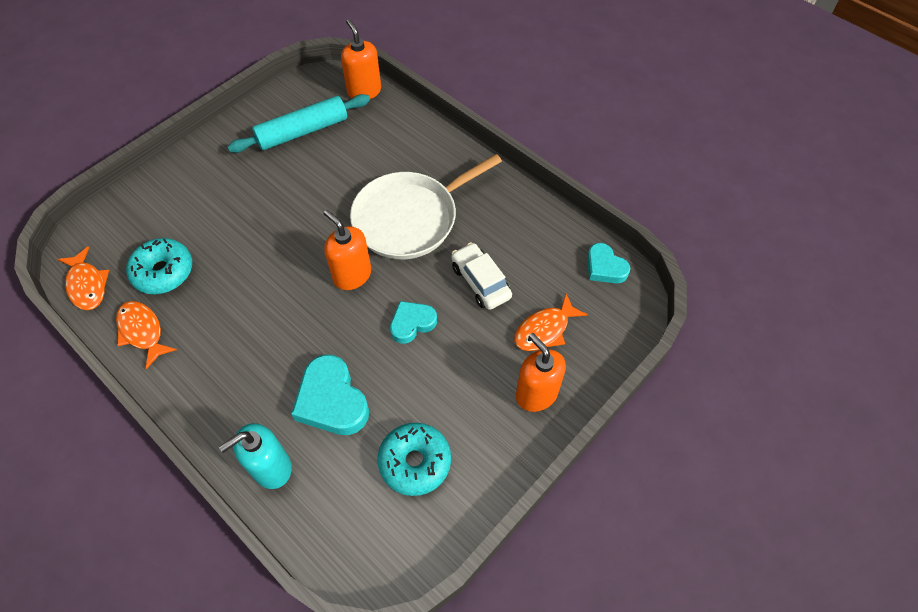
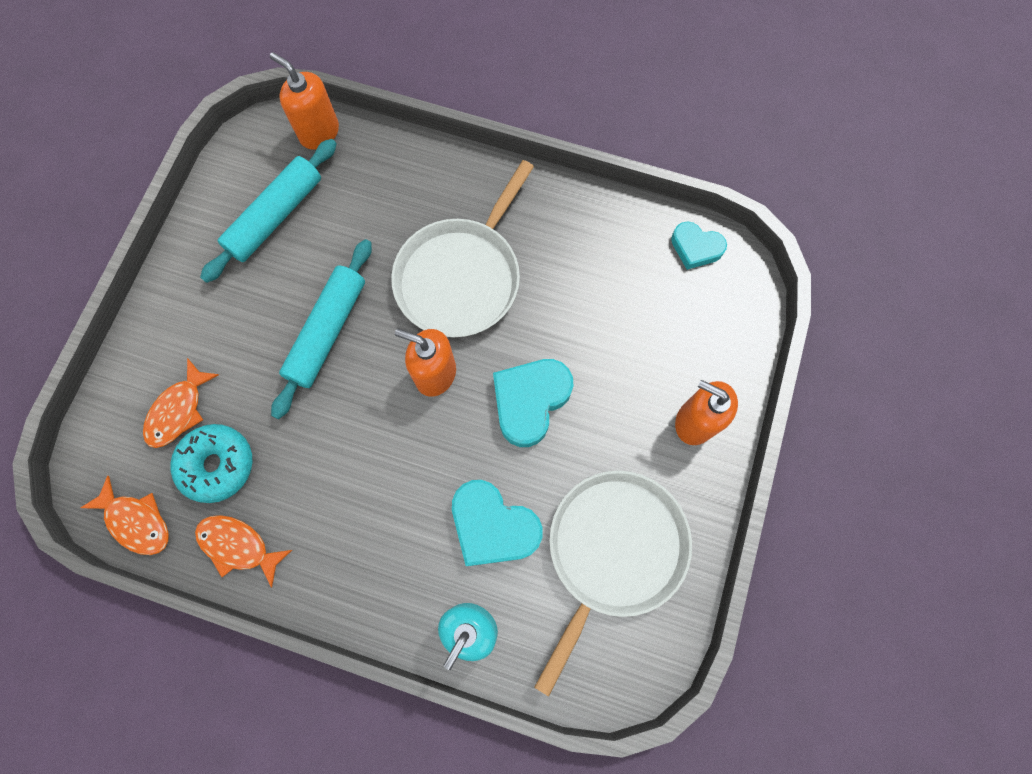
camera: 25 degrees left, 15 degrees up
(292, 216) = (327, 332): none -> turquoise rolling pin
(412, 323) = (530, 401): turquoise heart -> turquoise heart, size x1.61
(415, 462) = (613, 551): turquoise donut -> white pan
(480, 282) = (577, 321): white car -> none
(544, 330) = (669, 347): orange fish -> orange fish (179, 410)

